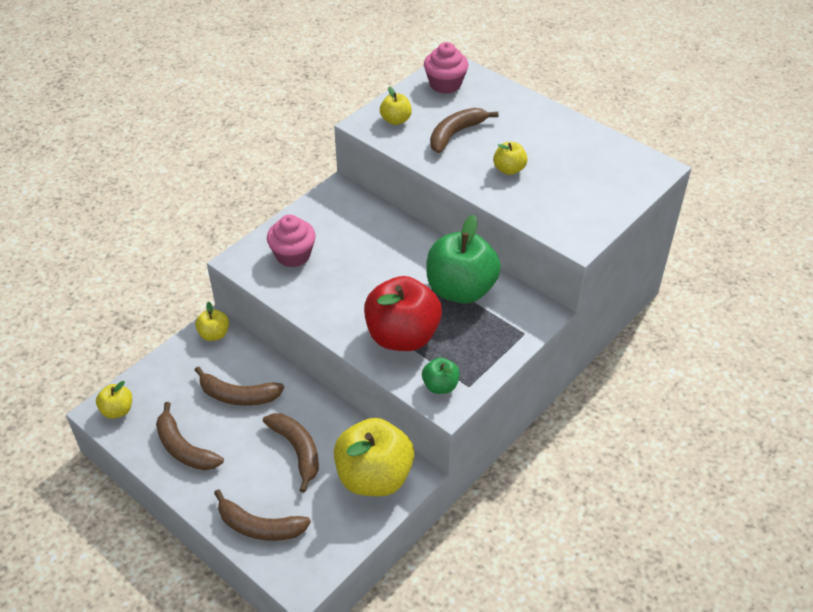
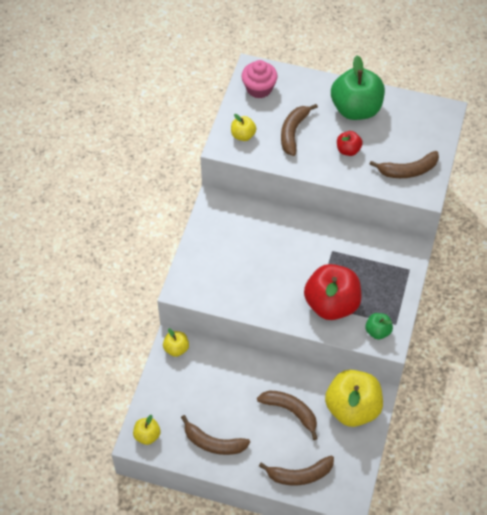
camera: 25 degrees left, 10 degrees up
(238, 396) = (225, 389): brown banana -> brown banana (408, 170)
(293, 255) = (216, 270): pink cupcake -> none
(460, 290) = (349, 252): green apple -> green apple (356, 109)
(509, 169) = (348, 150): yellow apple -> red apple

